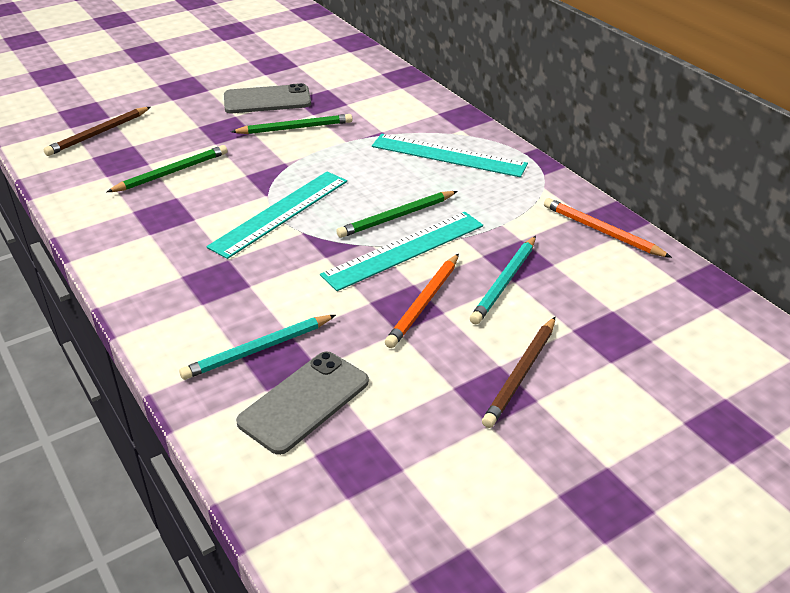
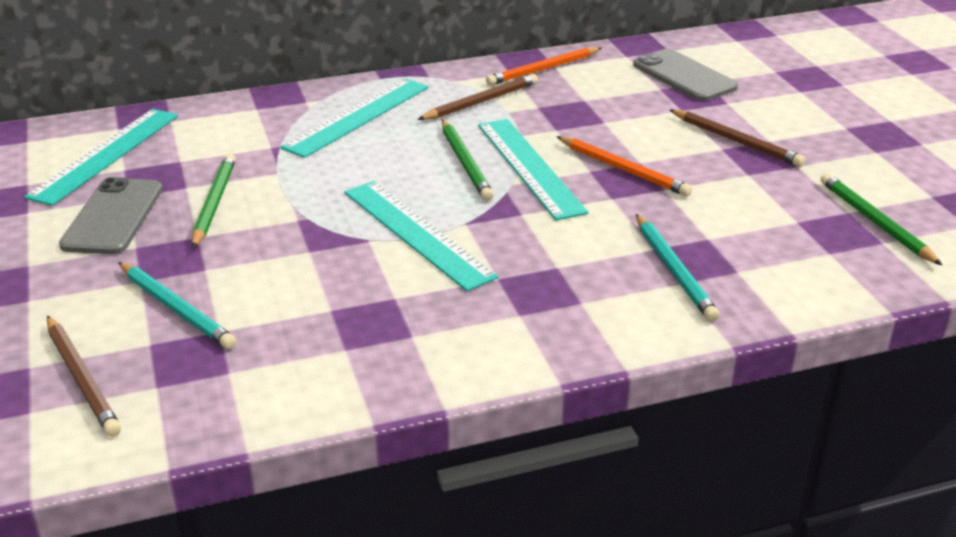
camera: 75 degrees left, 5 degrees down
(171, 172) = (261, 310): green pencil -> green pencil (875, 222)
(304, 402) = (759, 251): grey phone -> grey phone (684, 76)
(343, 79) = (106, 155): none -> turquoise ruler
(504, 282) = (604, 126): turquoise pencil -> turquoise pencil (176, 308)
(510, 207) = (481, 102): none -> brown pencil

